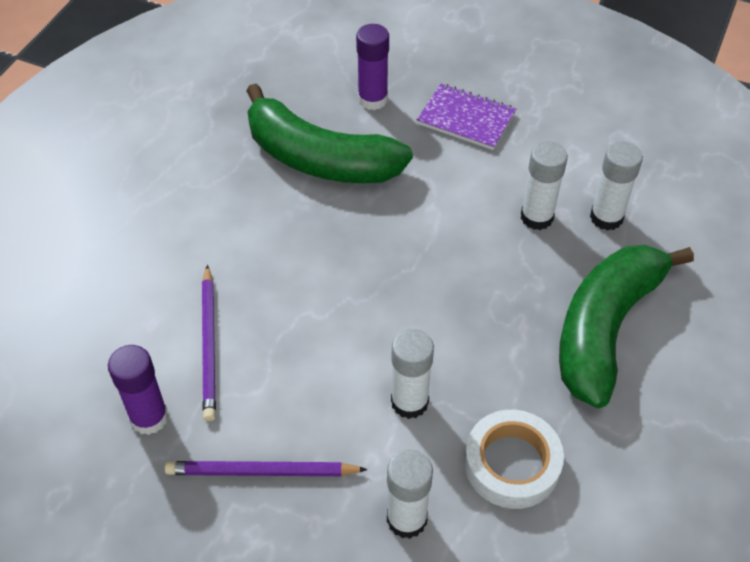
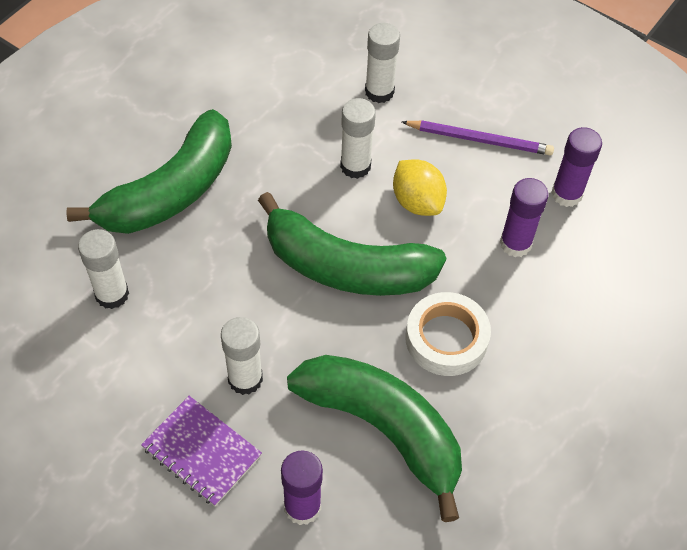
camera: 170 degrees left, 5 degrees up
(209, 345) = (515, 243): purple pencil -> purple glue stick
(327, 372) = (417, 202): none -> yellow lemon
(388, 285) = (346, 267): none -> green banana
(512, 464) = (292, 110): white tape -> white tape (446, 338)
(536, 217) = (179, 308): white glue stick -> white glue stick (245, 379)

